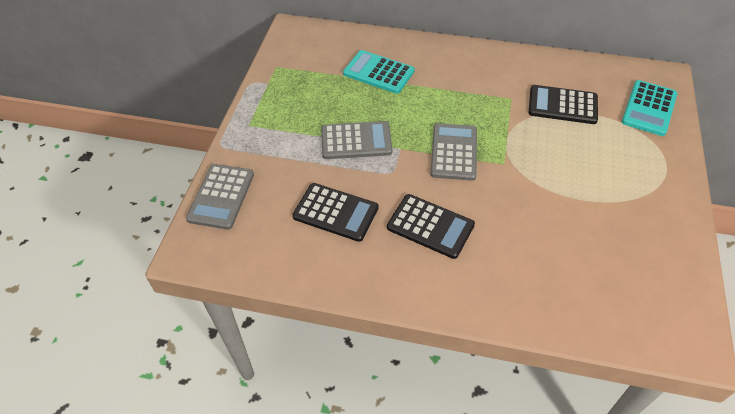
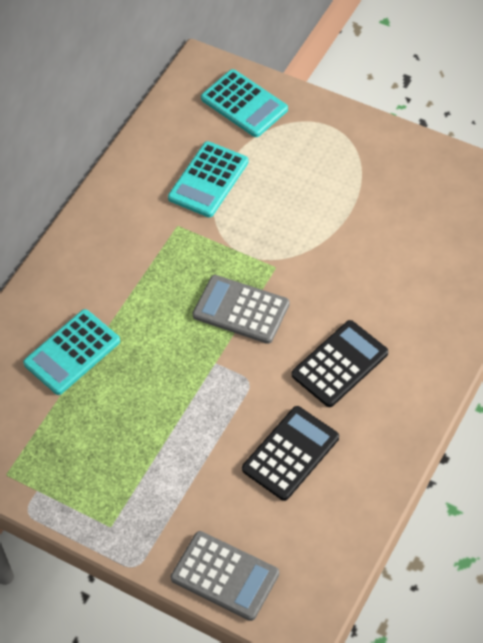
camera: 70 degrees left, 5 degrees up
(356, 141) = (186, 407): grey calculator -> none
(562, 105) = (208, 180): black calculator -> turquoise calculator

